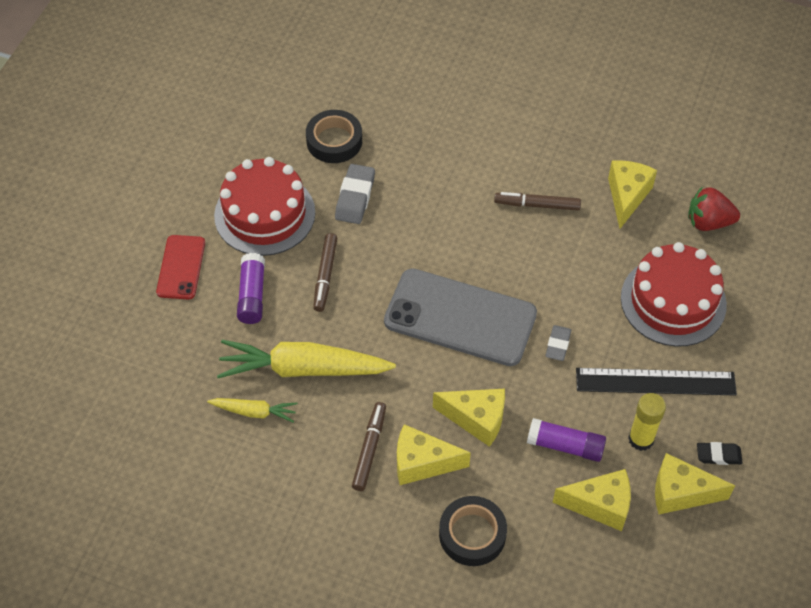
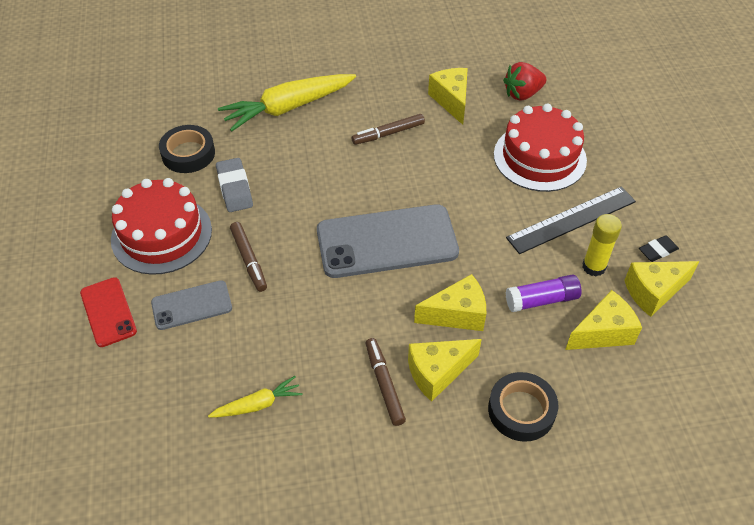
camera: 30 degrees left, 5 degrees down
(252, 295) = (191, 305): purple glue stick -> grey phone
(303, 369) = (280, 345): yellow carrot -> yellow carrot (288, 108)
(558, 345) = (479, 227): grey eraser -> none

